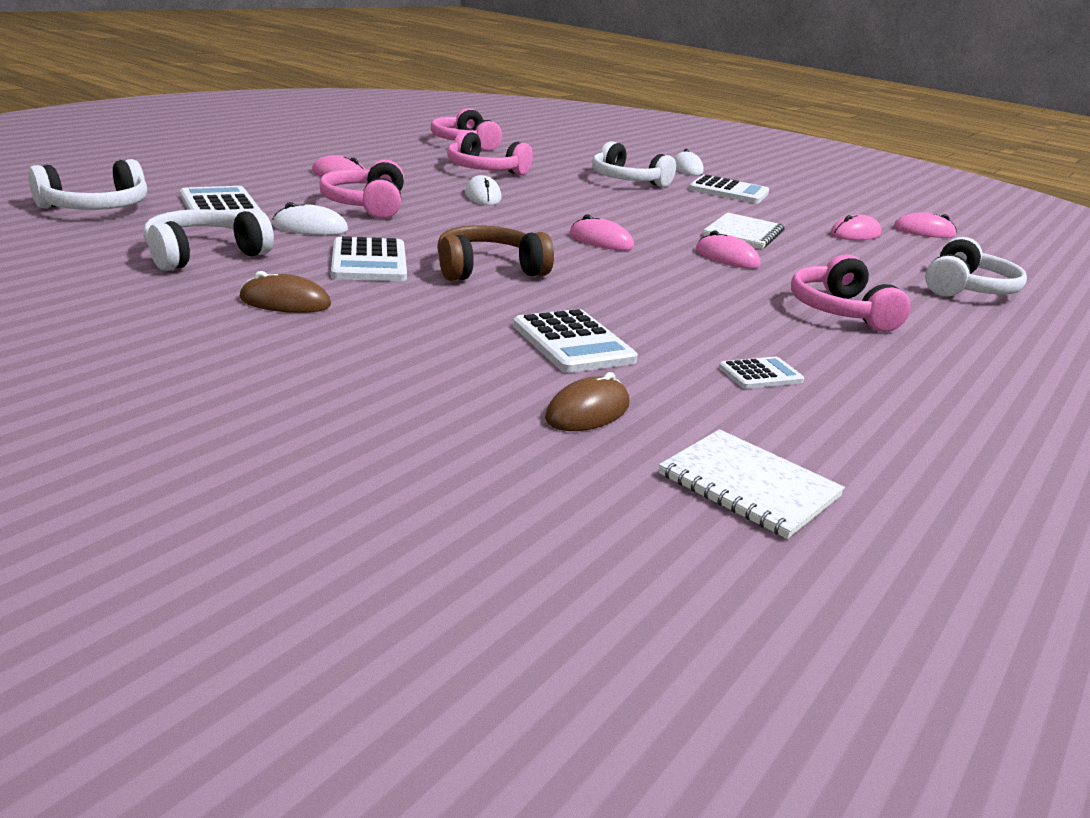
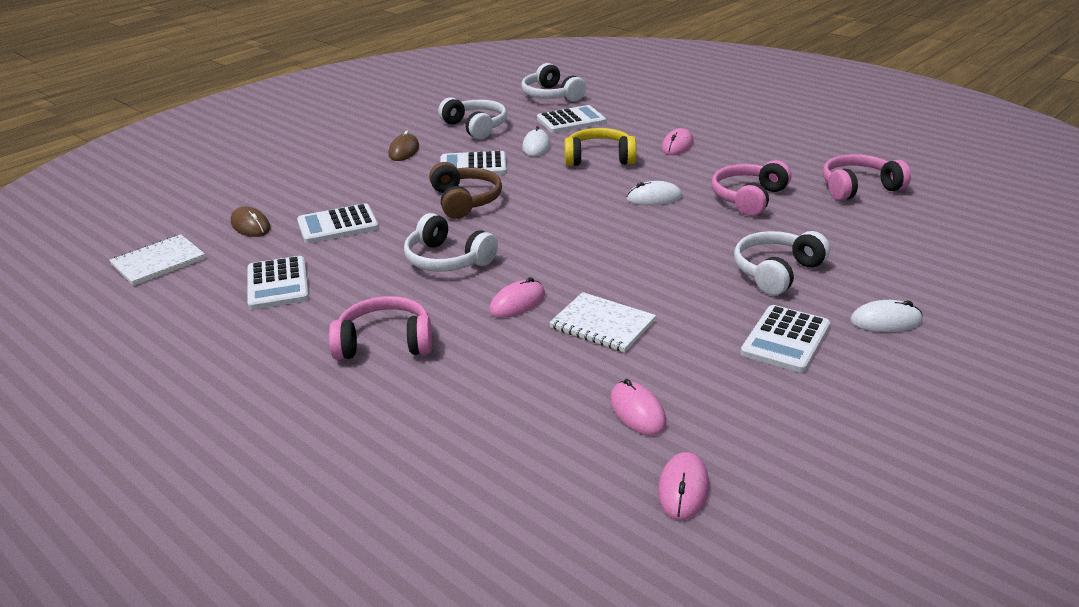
camera: 100 degrees right, 5 degrees up
(366, 205) = (599, 158): pink headphones -> yellow headphones
(601, 241) = (546, 245): pink mouse -> none
(760, 374) = (277, 284): white calculator -> white calculator, size x1.70
(967, 288) = (450, 452): white headphones -> white headphones (447, 260)

